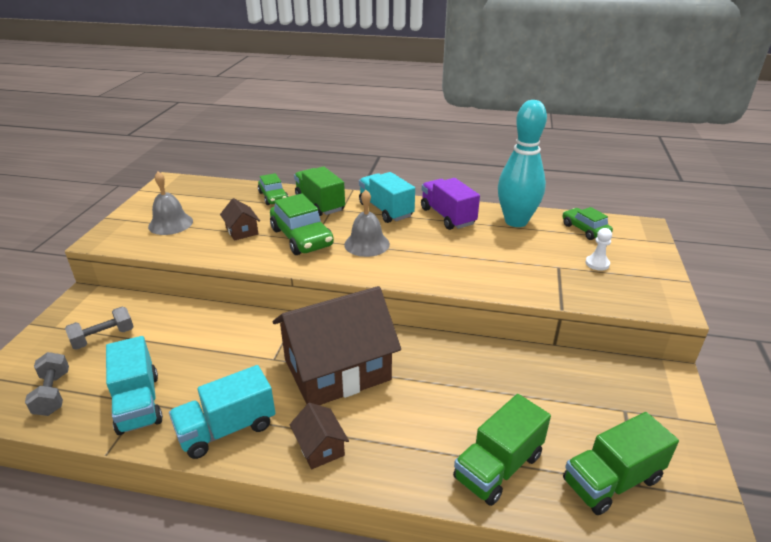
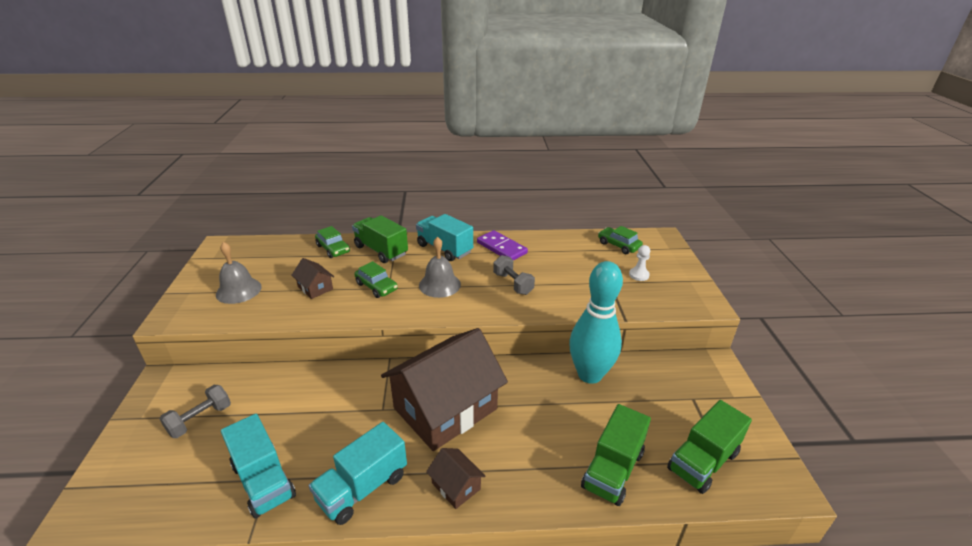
camera: 15 degrees left, 0 degrees up
(53, 394) = (166, 490): grey dumbbell -> grey dumbbell (513, 283)
(302, 237) = (376, 287): green car -> green car, size x0.61
(447, 216) = (501, 248): purple truck -> purple domino
(516, 221) = (561, 245): turquoise bowling pin -> turquoise bowling pin (589, 374)

